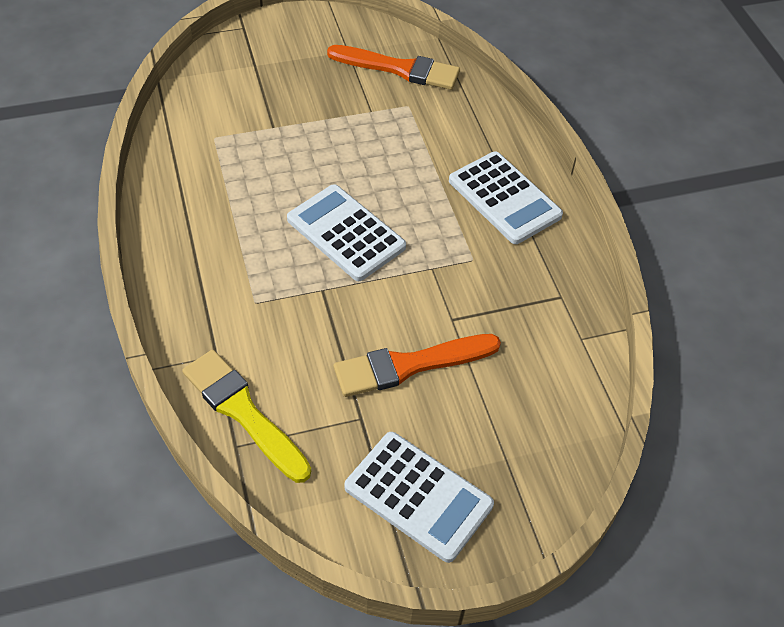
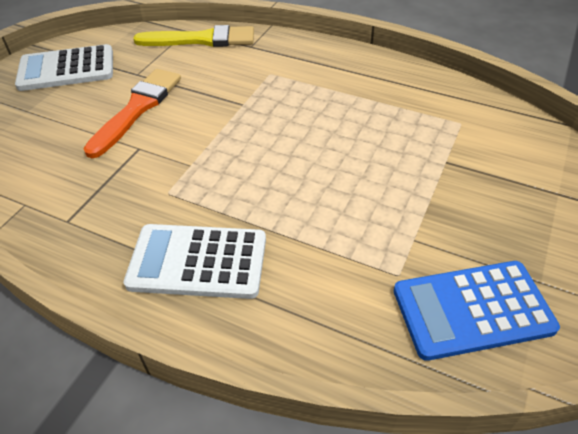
camera: 135 degrees right, 5 degrees down
(346, 233) = (279, 140): white calculator -> none
(399, 69) = (472, 309): orange brush -> blue calculator

